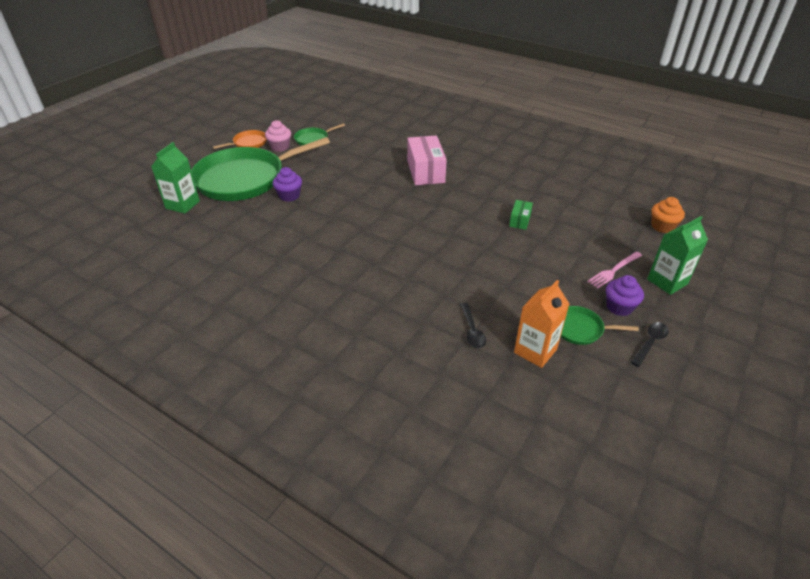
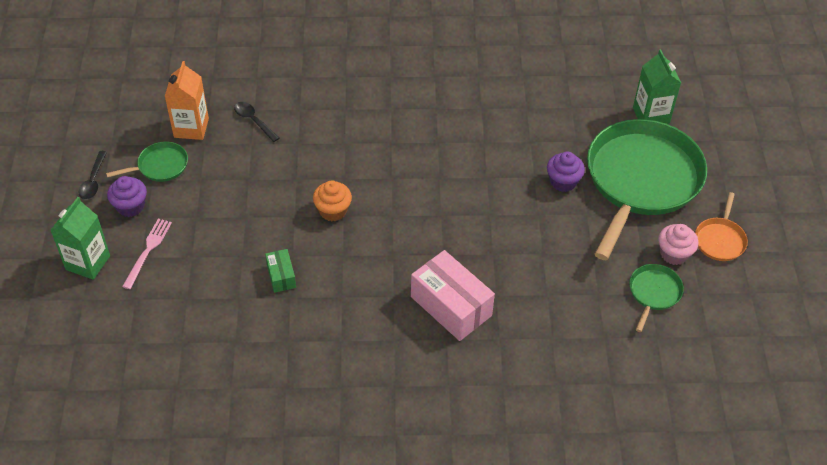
camera: 145 degrees right, 10 degrees up
(662, 226) = (106, 353): orange cupcake -> orange cupcake (333, 211)

